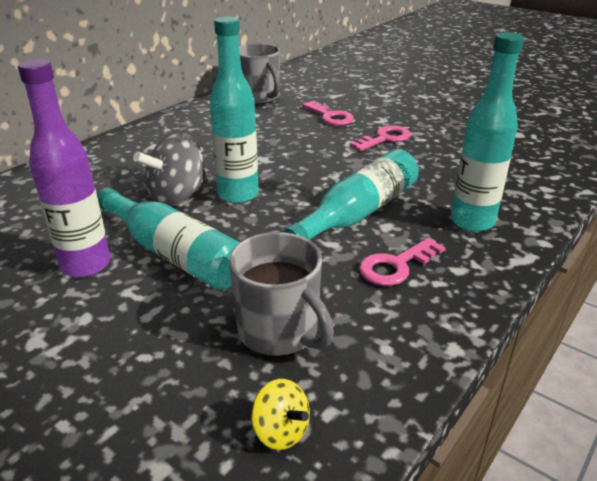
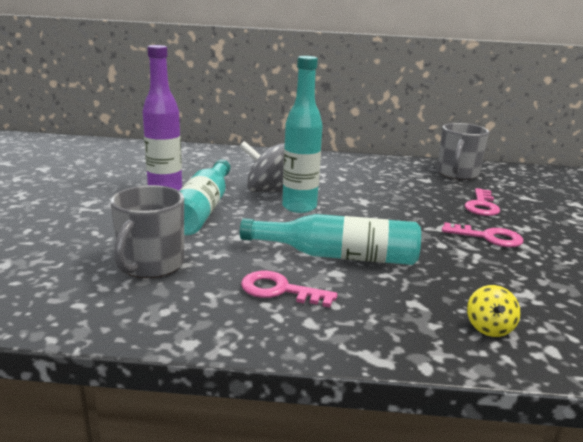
camera: 55 degrees right, 10 degrees down
(281, 431) = (51, 291): yellow spinning top -> yellow spinning top (489, 328)
(472, 222) = (404, 314): turquoise bottle -> none

